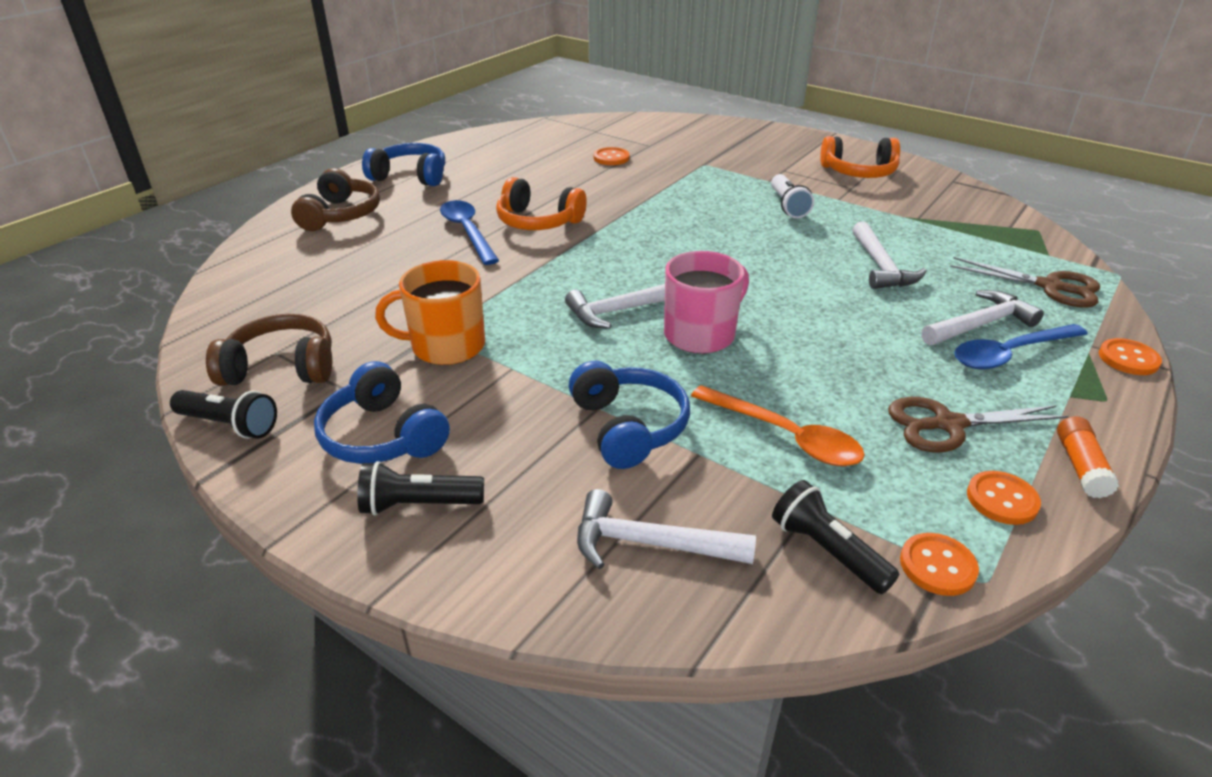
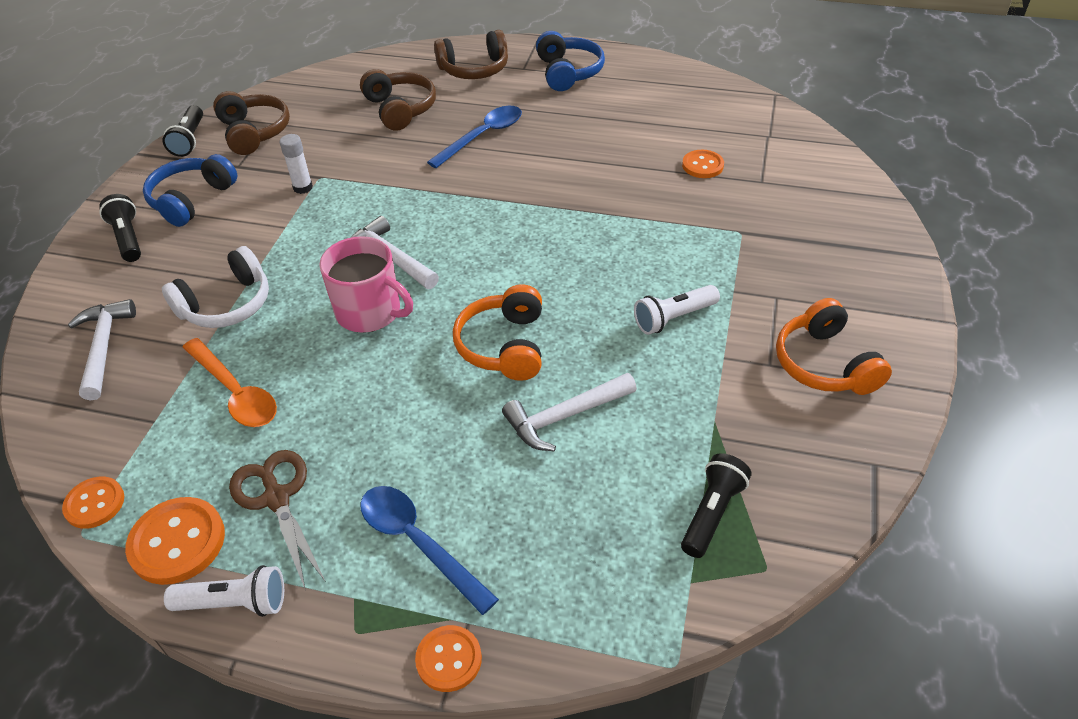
camera: 70 degrees right, 10 degrees up
(361, 265) = (400, 109): none -> brown headphones
(446, 346) = (303, 188): orange mug -> white glue stick
(538, 221) = (525, 166): orange headphones -> orange headphones (504, 345)
(628, 427) = (227, 304): blue headphones -> white headphones
(785, 436) = (235, 392): orange spoon -> orange spoon turned 60 degrees counterclockwise
(827, 551) = (105, 438): black flashlight -> black flashlight (712, 513)
(980, 324) = (471, 514): white hammer -> none
(1002, 499) = (177, 542): orange button -> orange button, size x1.57
(1050, 287) = (596, 582): brown scissors -> none
(1080, 466) = (234, 603): orange glue stick -> white flashlight

